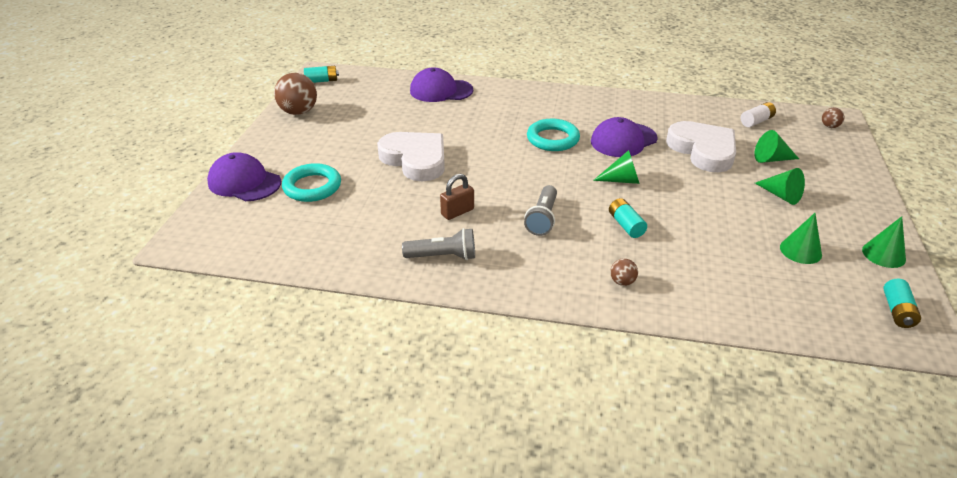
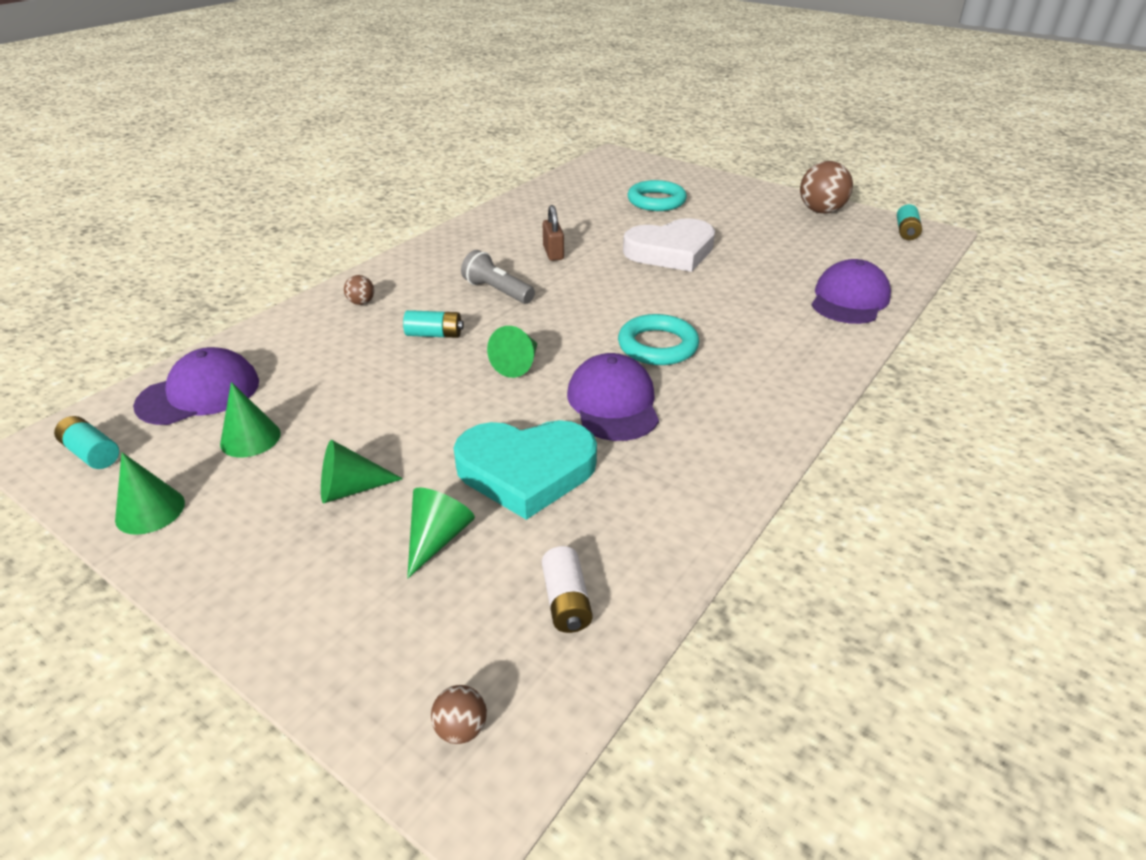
camera: 115 degrees right, 0 degrees up
(244, 182) = (686, 178): purple cap -> purple cap (199, 393)
(443, 256) = (494, 234): grey flashlight -> none
(703, 150) = (526, 471): white heart -> turquoise heart

